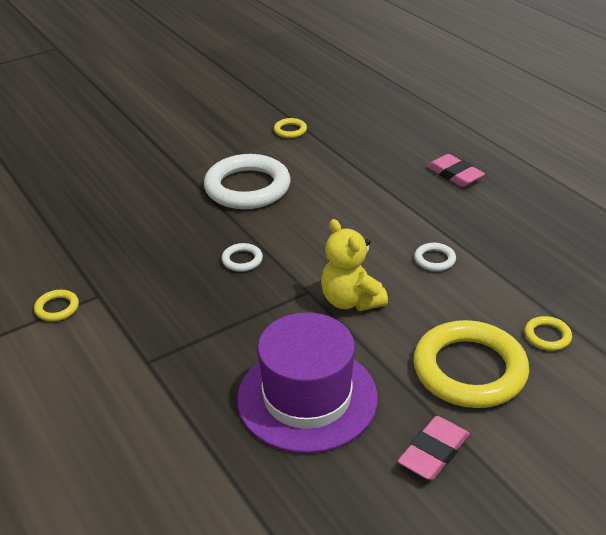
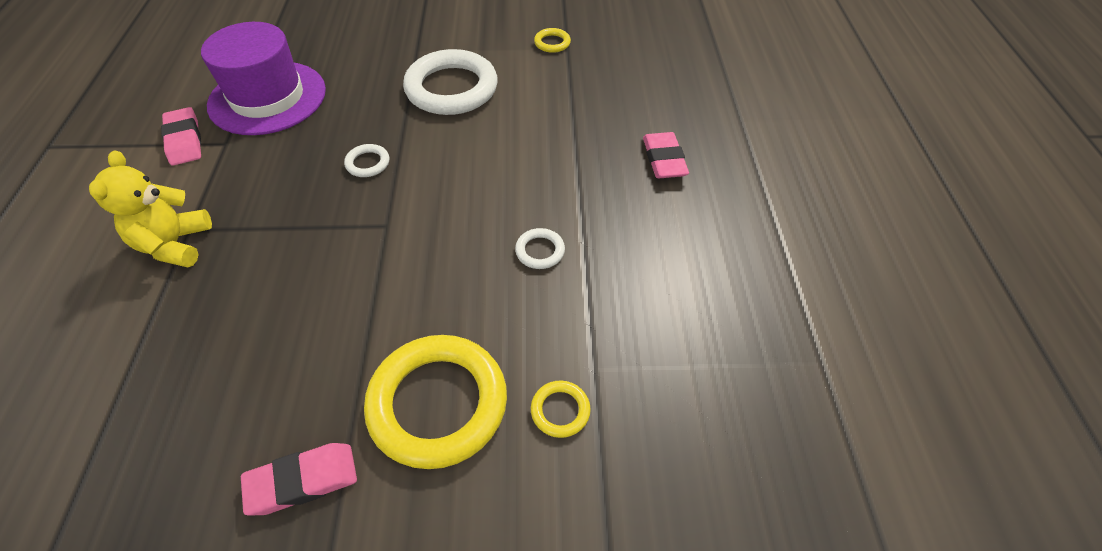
camera: 30 degrees right, 15 degrees up
(57, 308) = (184, 140): yellow ring -> pink eraser
(307, 398) = (264, 343): purple hat -> purple hat (267, 98)
(351, 300) = (413, 257): yellow teddy bear -> yellow teddy bear (175, 244)

